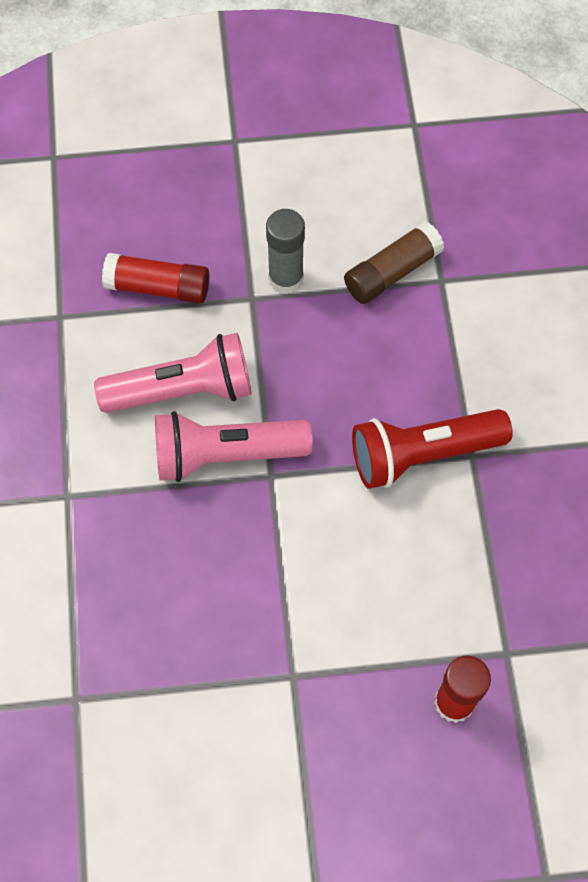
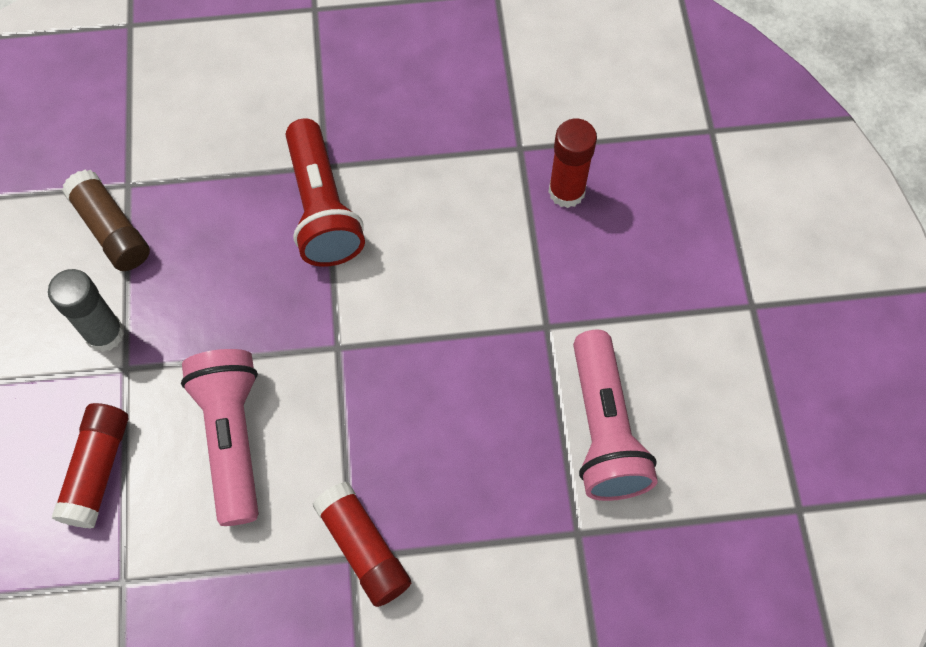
camera: 90 degrees left, 0 degrees up
(75, 505) = (363, 548): none -> red glue stick
(225, 454) = (311, 392): pink flashlight -> pink flashlight (604, 429)

